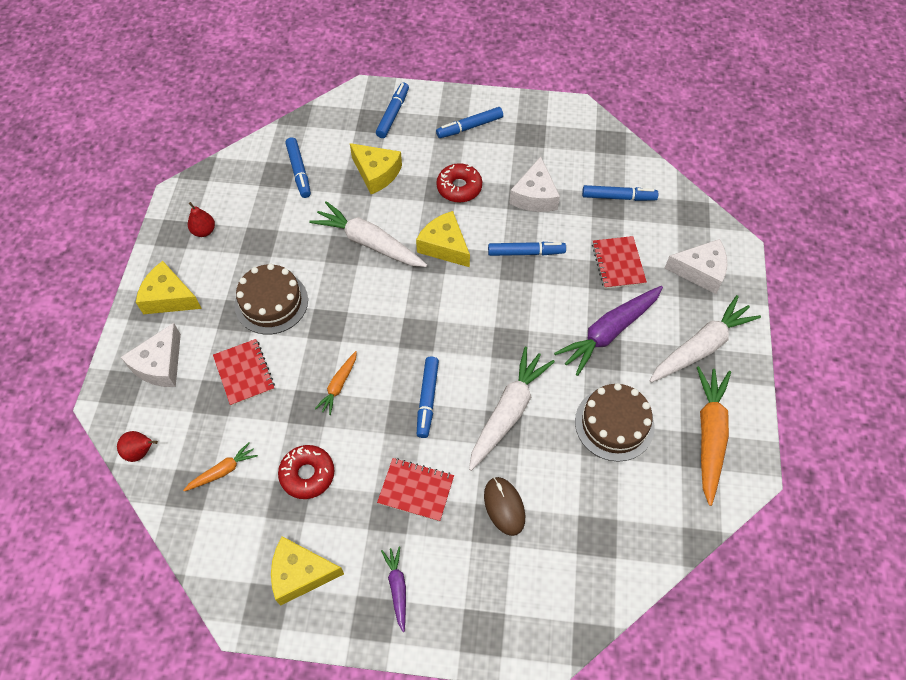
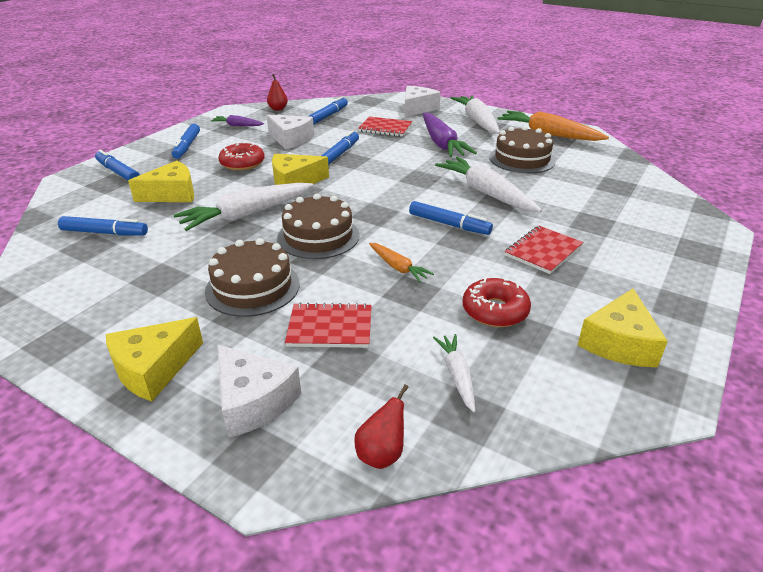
camera: 65 degrees left, 25 degrees down
(204, 231) = (89, 315): red pear -> red pear (278, 109)
(223, 471) = (457, 375): orange carrot -> white carrot
(359, 309) = (318, 236): none -> brown cake
(397, 588) = (647, 284): purple carrot -> purple carrot (237, 125)
(504, 506) = (577, 214): brown mouse -> none

